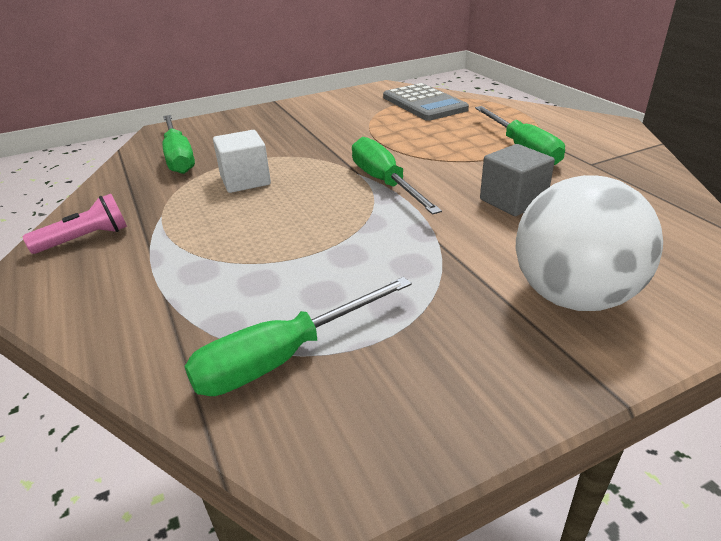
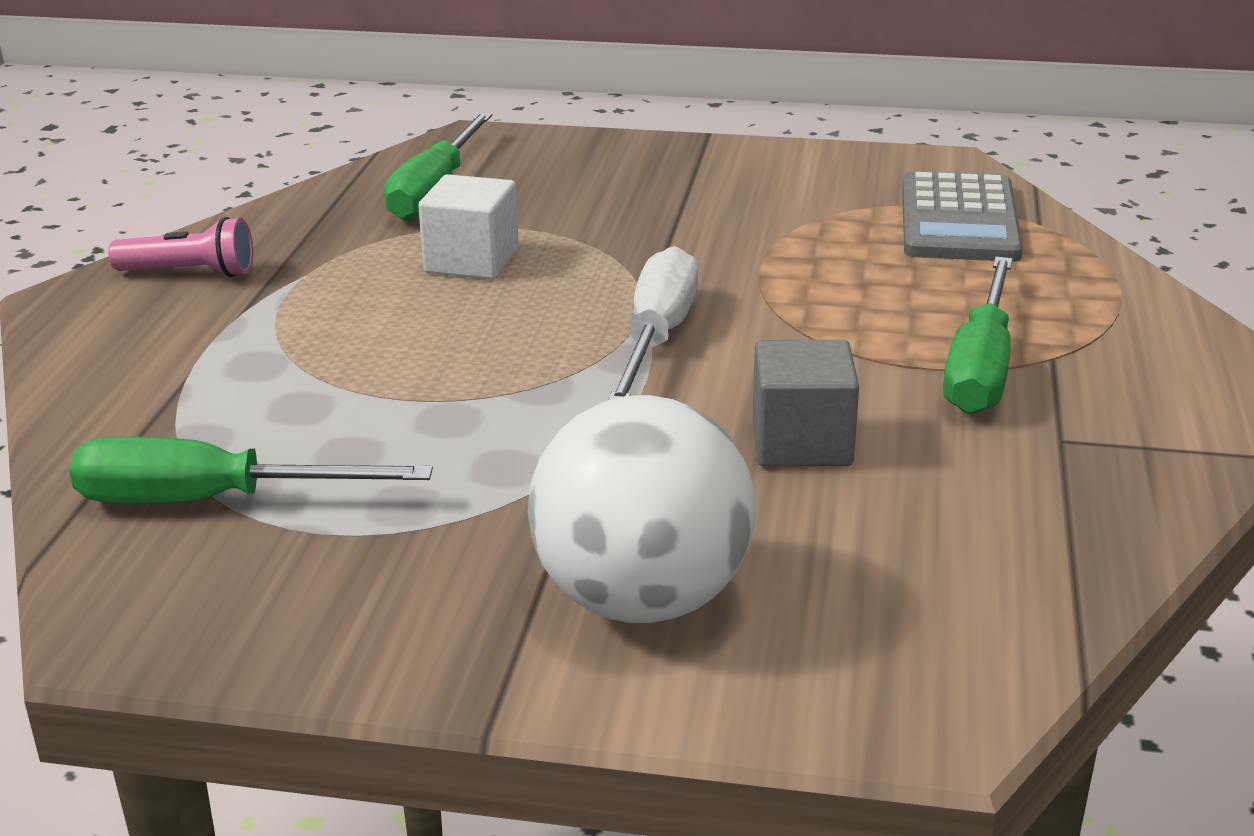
camera: 35 degrees right, 5 degrees down
(384, 182) = (657, 338): green screwdriver -> white screwdriver

